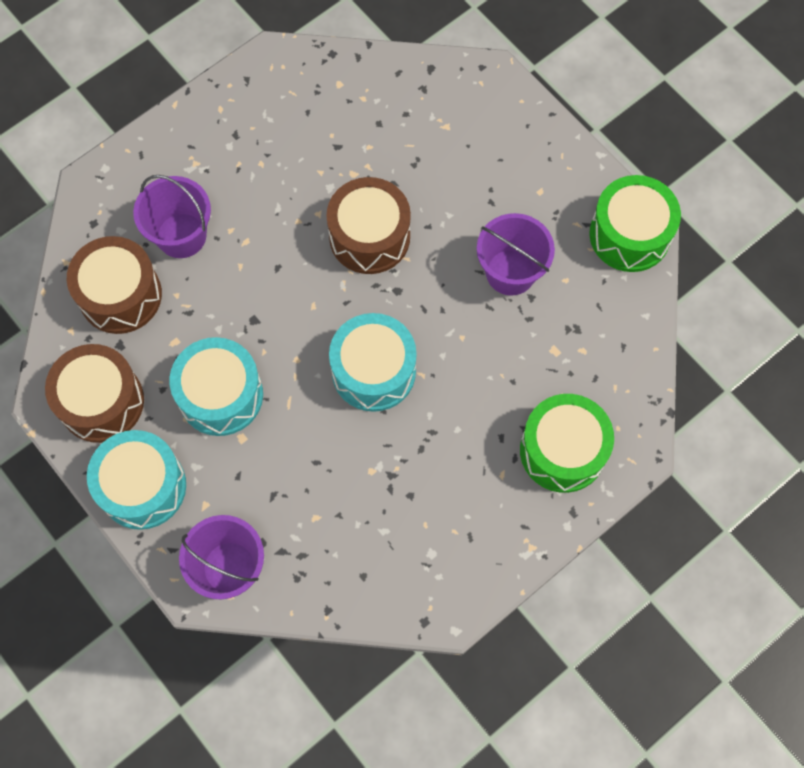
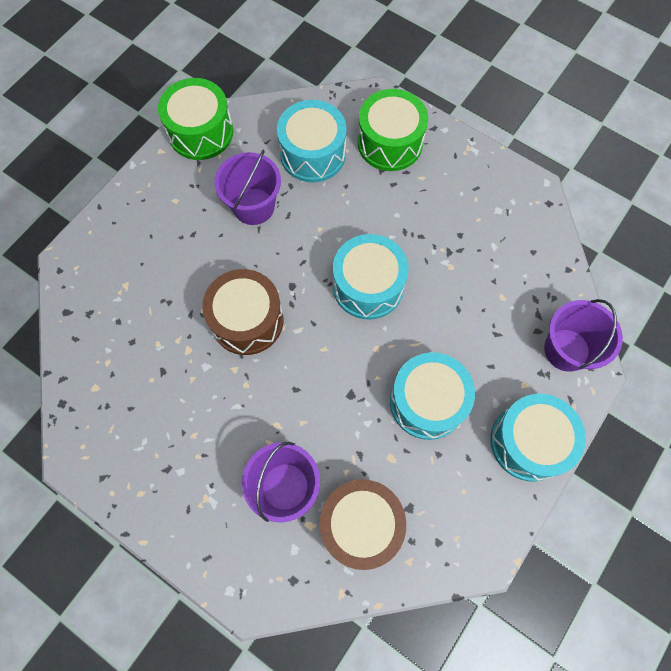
camera: 105 degrees left, 0 degrees up
(101, 401) = (467, 506): brown drum -> none
(568, 354) = (313, 154): none -> turquoise drum

